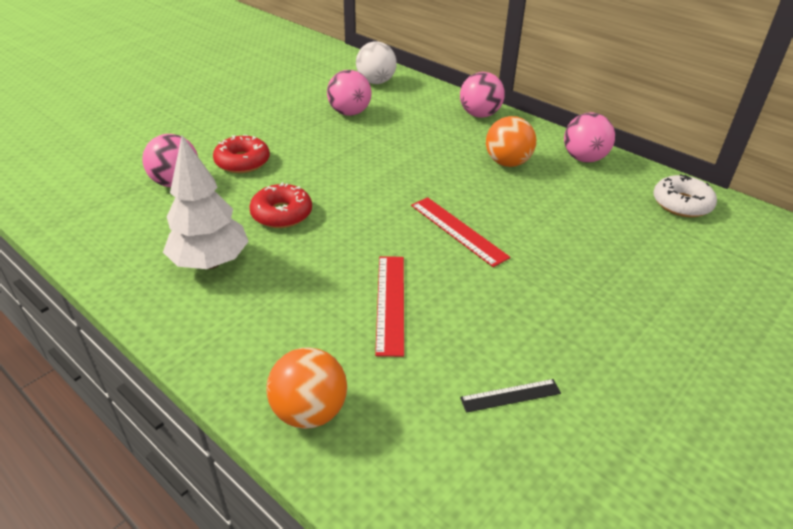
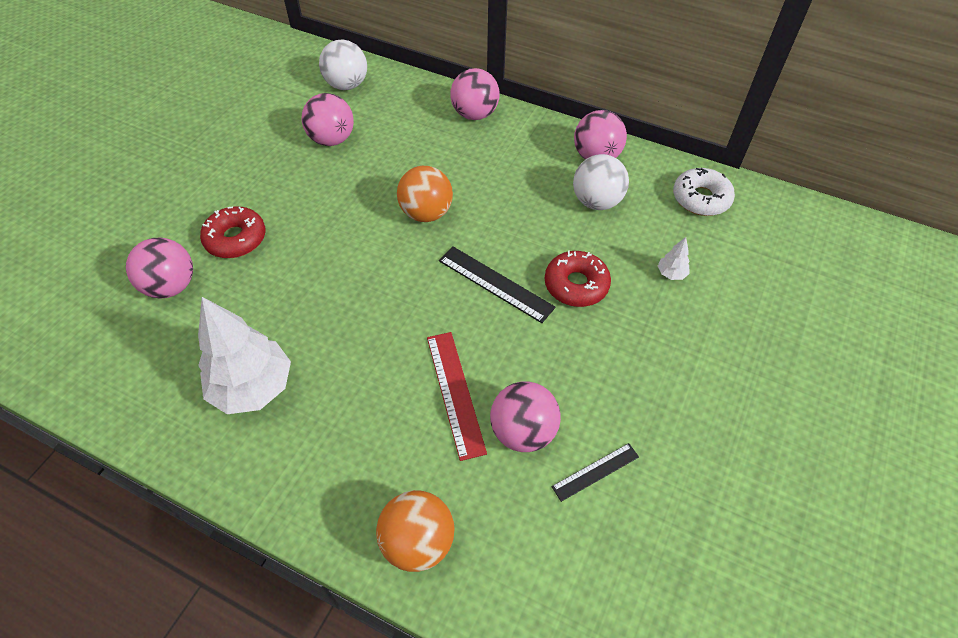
camera: 15 degrees left, 15 degrees up
(282, 214) = (306, 303): red donut -> red donut (576, 285)
(446, 346) = (523, 431): none -> pink ball
(458, 230) = (495, 284): red ruler -> black ruler
(507, 163) = (521, 179): orange ball -> orange ball (426, 213)
(575, 189) = (596, 201): none -> white ball
(636, 254) = (671, 274): none -> white tree

